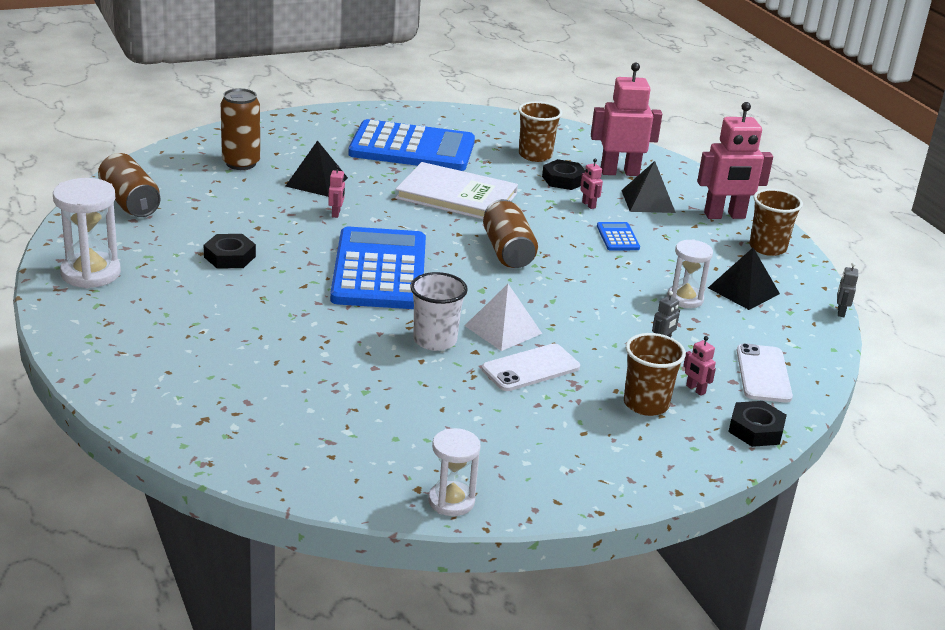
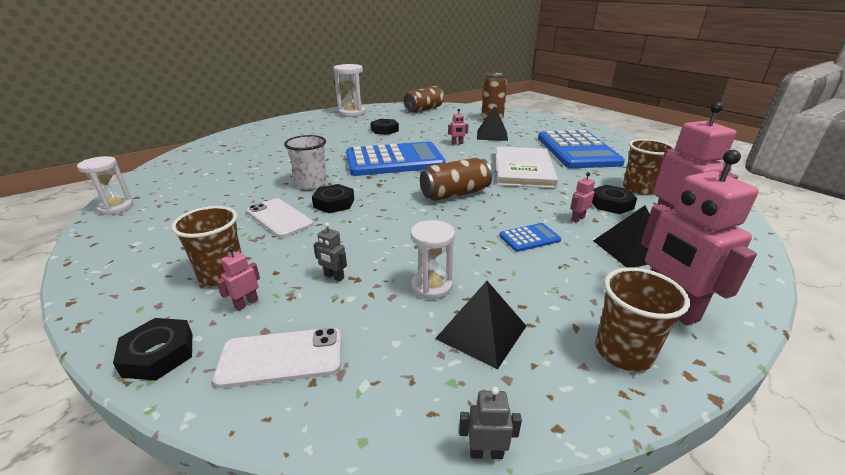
camera: 80 degrees right, 0 degrees up
(503, 329) = (334, 203): white pyramid -> black nut

